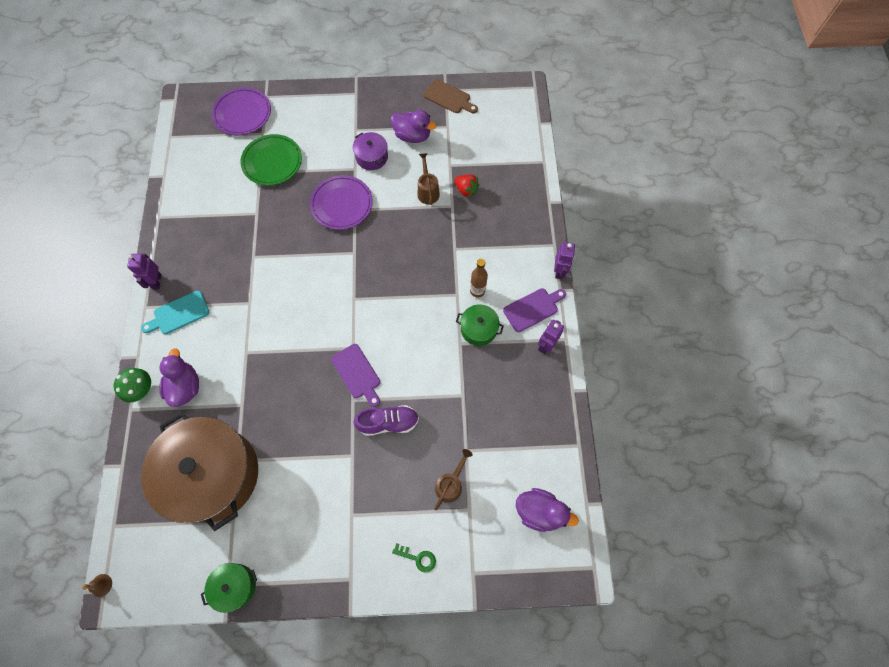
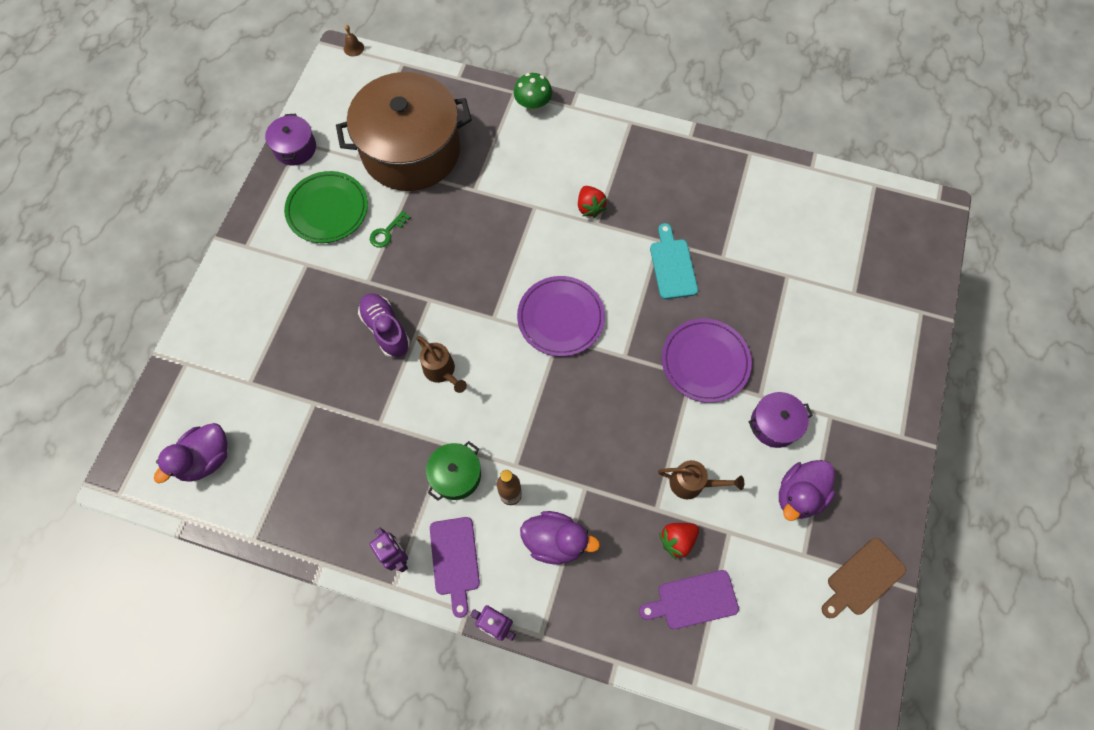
camera: 110 degrees right, 0 degrees up
(156, 281) = (660, 137): purple robot -> none
(179, 314) = (609, 152): turquoise cutting board -> turquoise cutting board (672, 265)
(185, 387) = (518, 143): purple duck -> purple duck (555, 541)
(235, 586) = (295, 148): green pot -> purple pot
(236, 312) = (590, 207): none -> red strawberry
(242, 114) = (895, 276): purple plate -> purple plate (560, 318)
(272, 162) = (800, 294): green plate -> green plate (327, 209)
(357, 373) = (459, 313): purple cutting board -> purple cutting board (693, 600)
(388, 422) = (386, 329): purple shoe -> purple shoe turned 135 degrees clockwise
(417, 558) = (230, 314): green key -> green key (387, 232)
(451, 484) = (286, 373): brown watering can -> brown watering can (442, 371)

